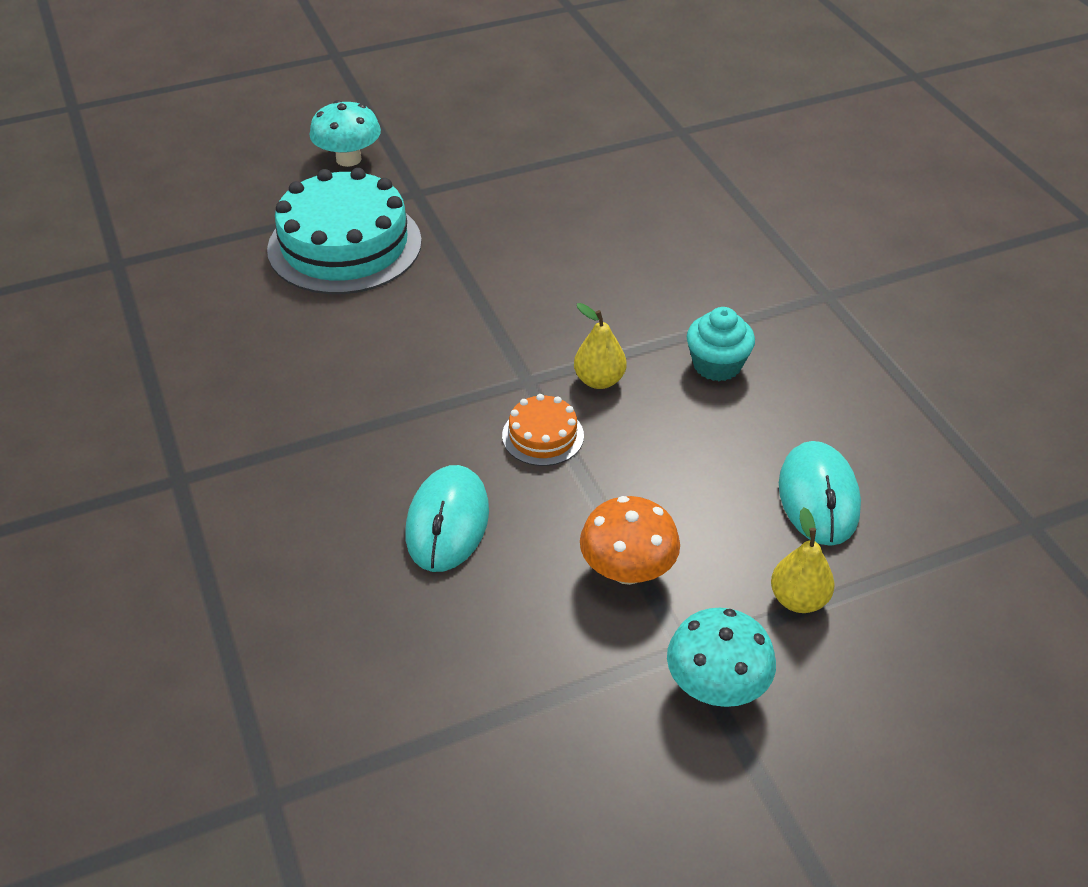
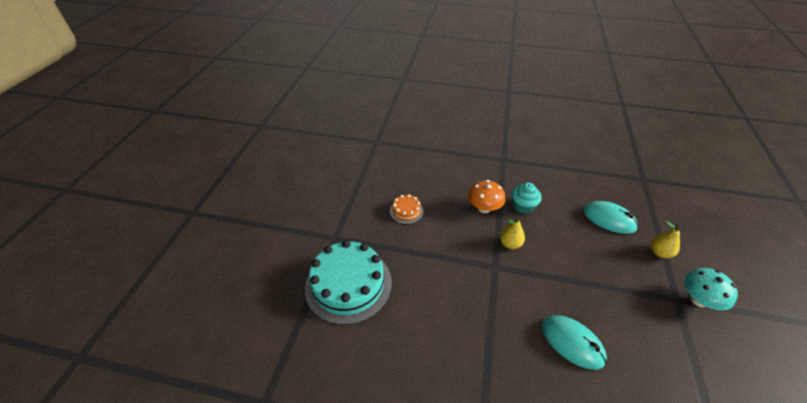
camera: 55 degrees left, 0 degrees up
(348, 159) = (283, 249): turquoise mushroom -> none
(543, 435) = (533, 279): orange cake -> orange cake (406, 211)
(627, 570) = (626, 294): orange mushroom -> orange mushroom (484, 208)

